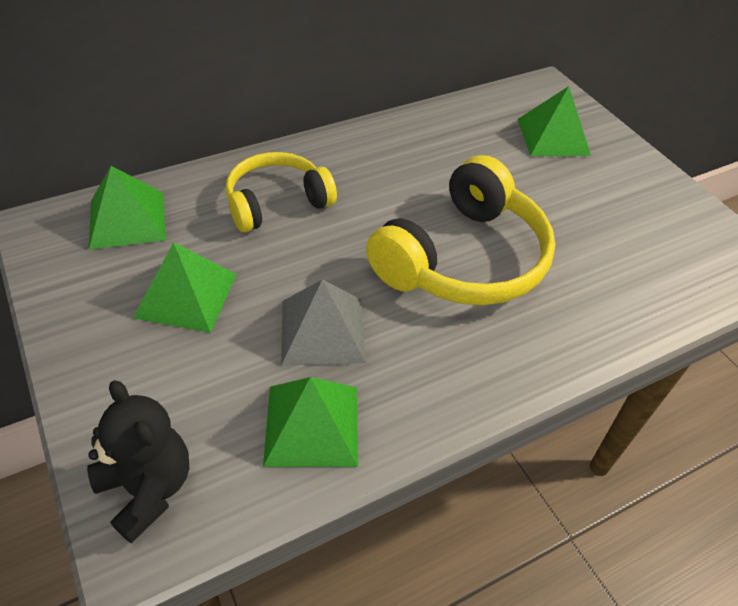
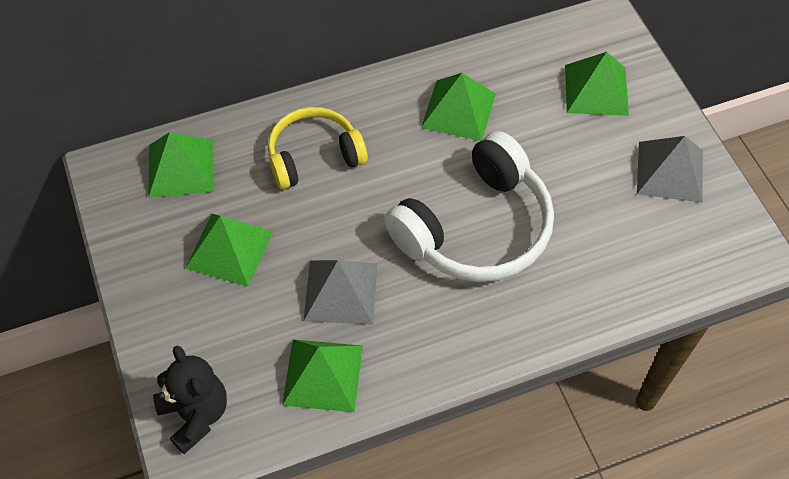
camera: 10 degrees right, 10 degrees up
(422, 158) = (458, 110): none -> green pyramid
(464, 259) = (476, 228): yellow headphones -> white headphones
(647, 199) = (670, 171): none -> grey pyramid

